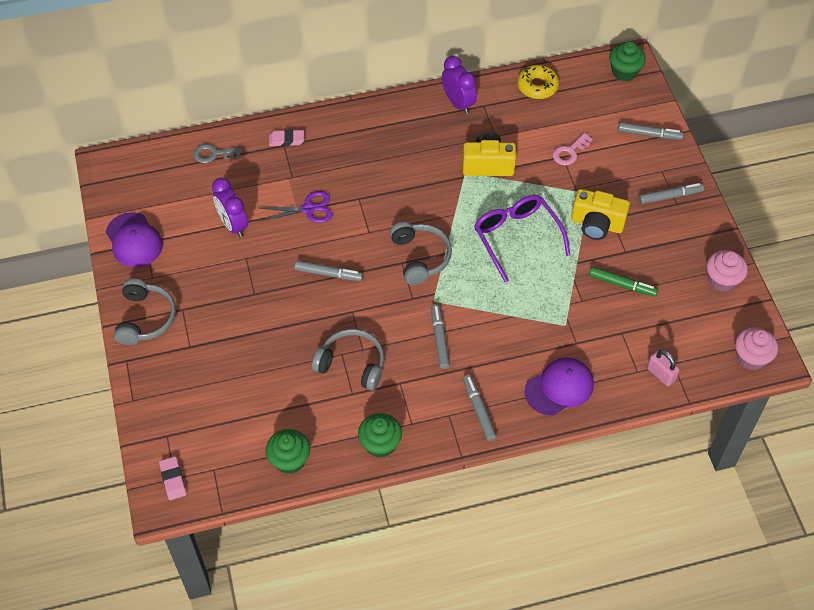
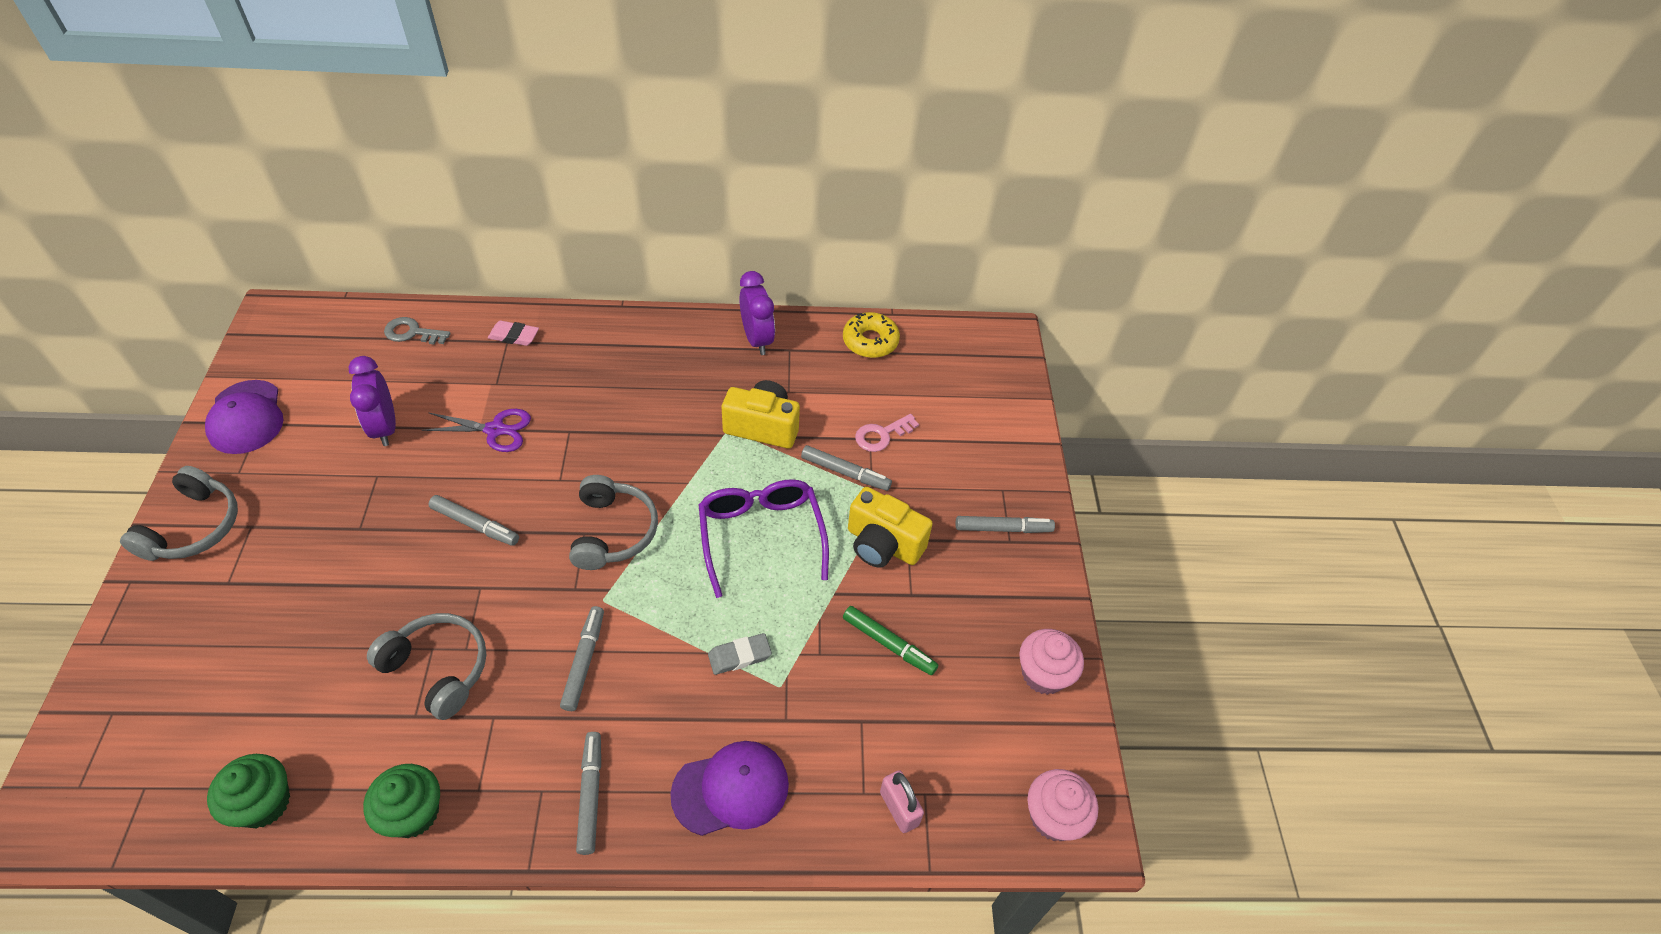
camera: 10 degrees right, 5 degrees down
(173, 479) = (74, 788): pink eraser -> none
(533, 313) = (739, 656): none -> grey eraser
(624, 72) = (993, 348): green cupcake -> none
(649, 134) = (1001, 436): grey marker -> grey marker (845, 473)

